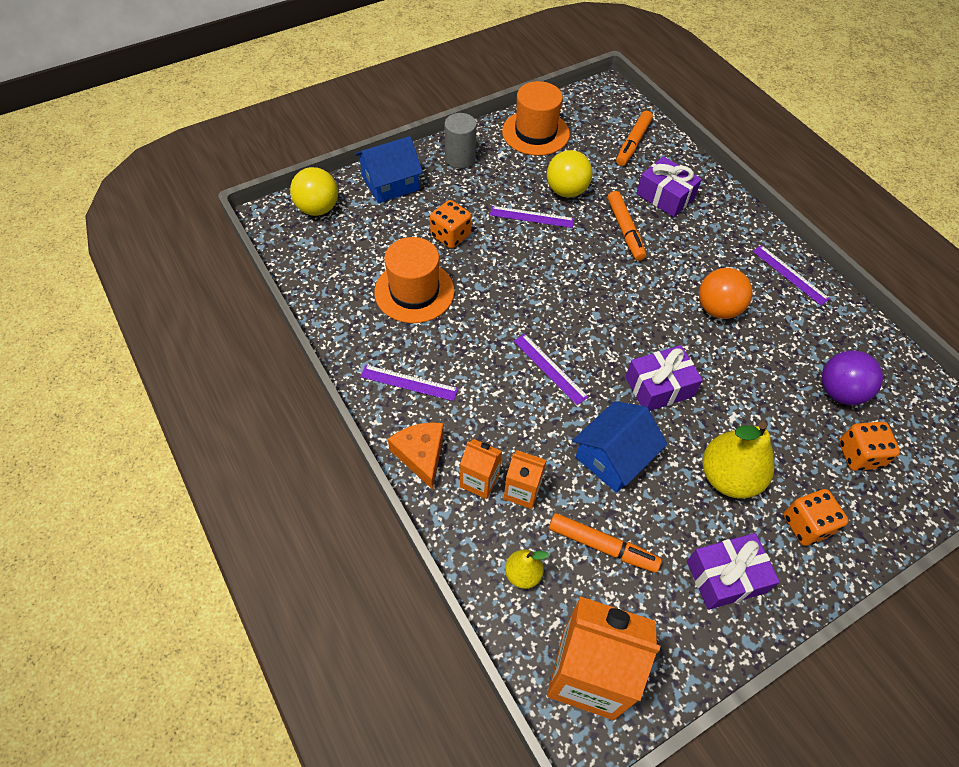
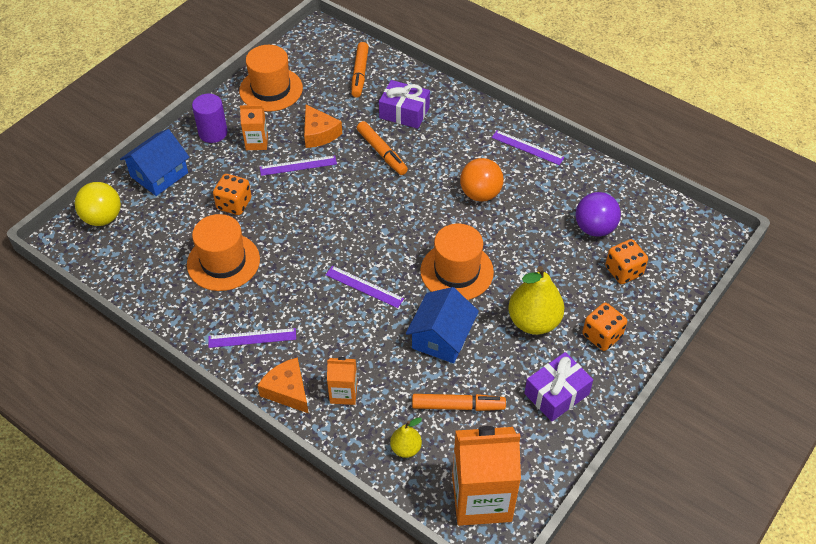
camera: 20 degrees left, 5 degrees down
(460, 158) = (213, 133): grey cylinder -> purple cylinder
(522, 491) = (380, 388): orange carton -> orange carton (256, 142)
(566, 191) = (319, 133): yellow ball -> orange cheese
(659, 387) = (456, 271): purple gift -> orange hat

